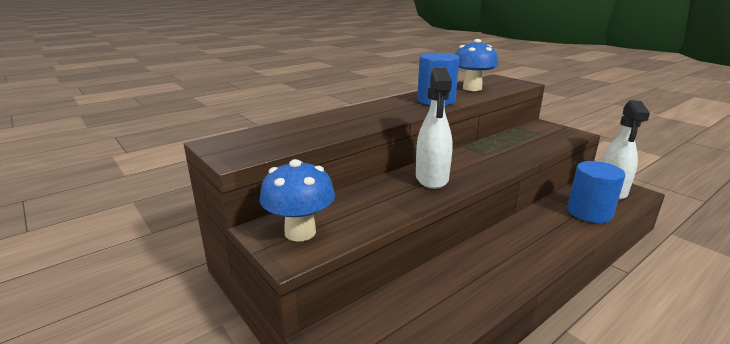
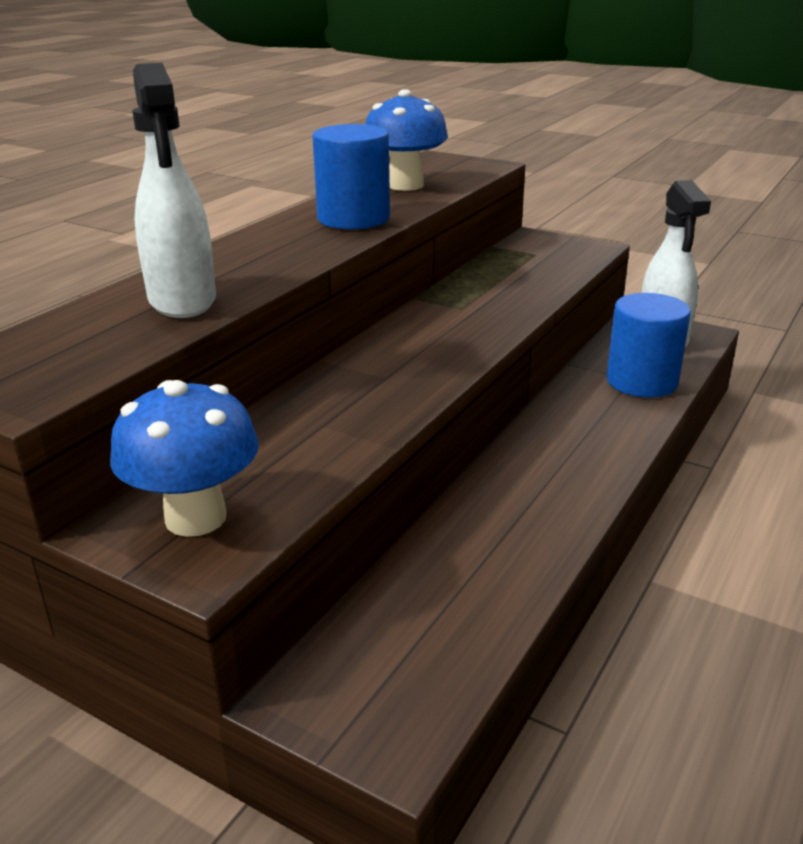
camera: 20 degrees left, 5 degrees up
(432, 178) = (388, 370): white spray bottle -> white spray bottle (182, 301)

